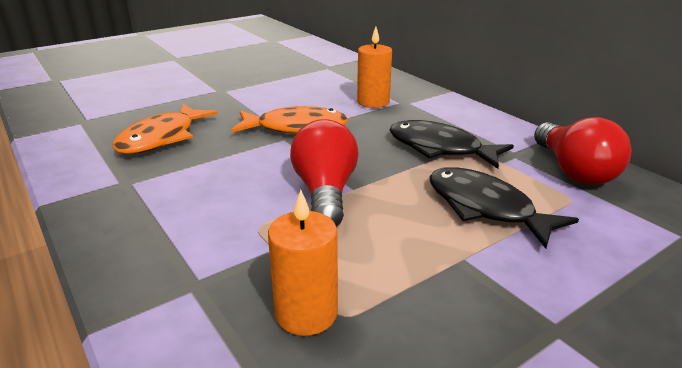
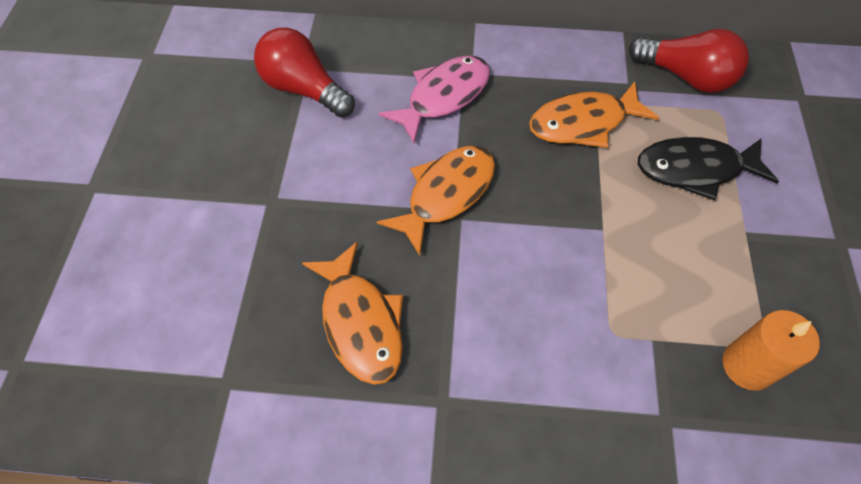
camera: 50 degrees left, 30 degrees up
(325, 192) = (593, 252): red light bulb -> red light bulb (304, 89)
(373, 102) = (443, 97): orange candle -> pink fish
(440, 148) = (583, 123): black fish -> orange fish

